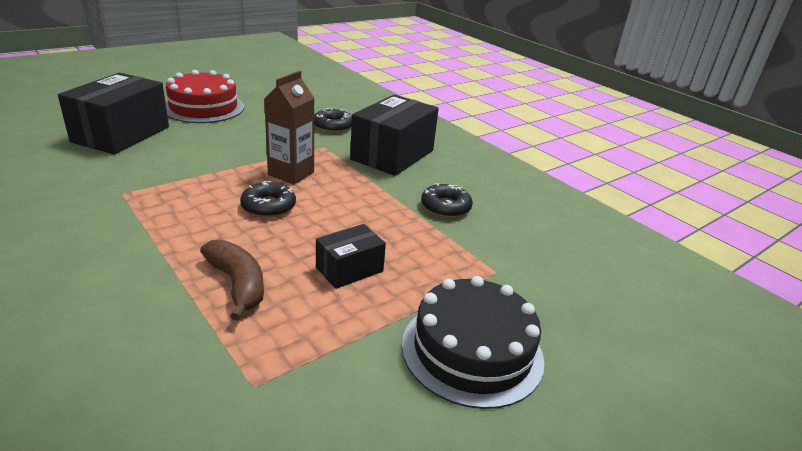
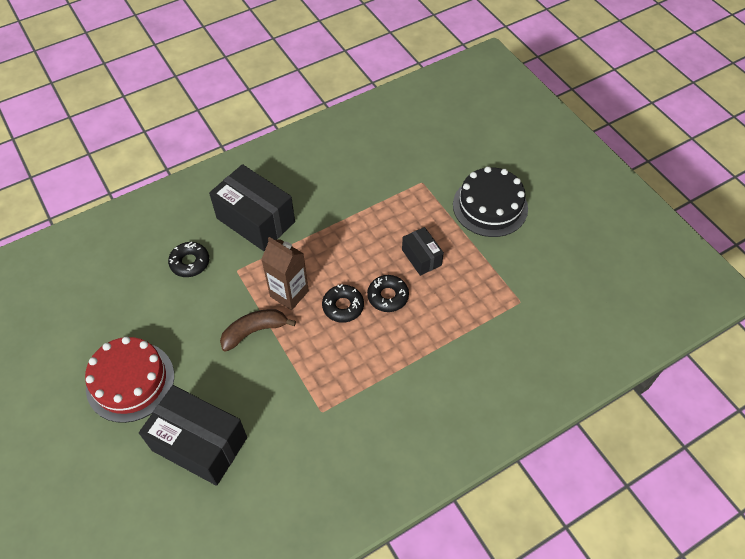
camera: 80 degrees left, 25 degrees up
(237, 284) = (439, 317): brown banana -> brown banana (254, 331)
(445, 207) = (344, 196): black donut -> black donut (388, 296)

